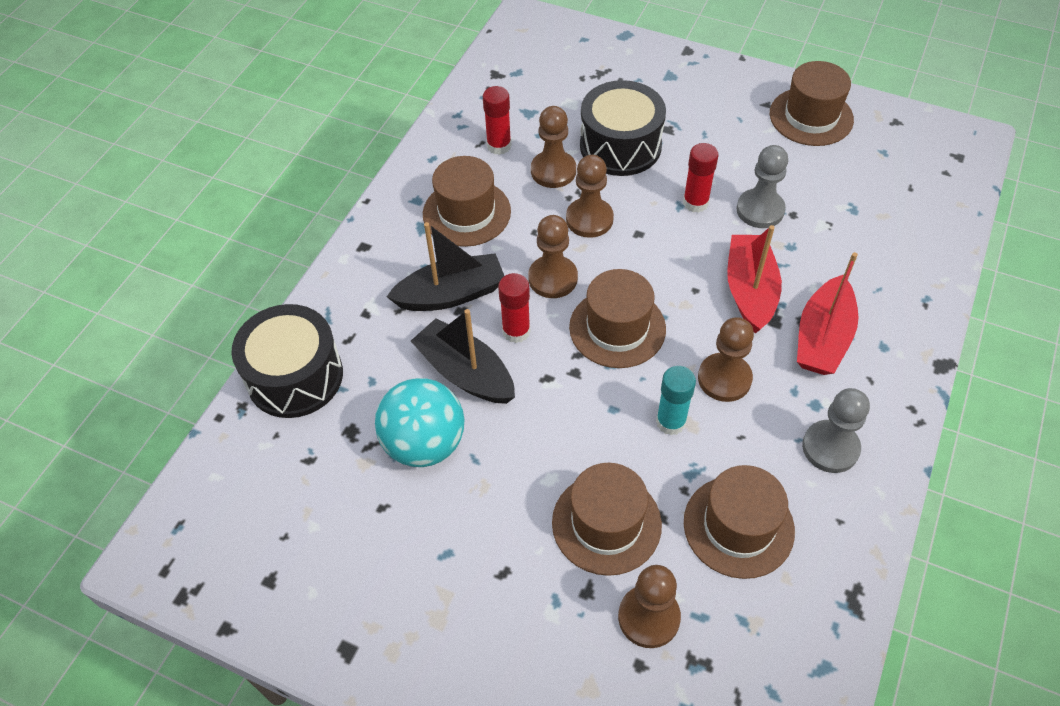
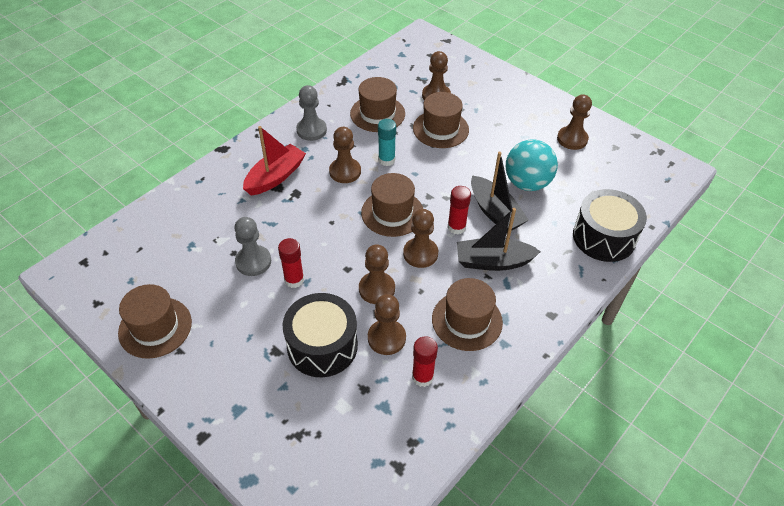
camera: 165 degrees left, 5 degrees down
(354, 575) = (572, 139): none -> brown pawn
(750, 290) = (298, 212): red boat -> none

